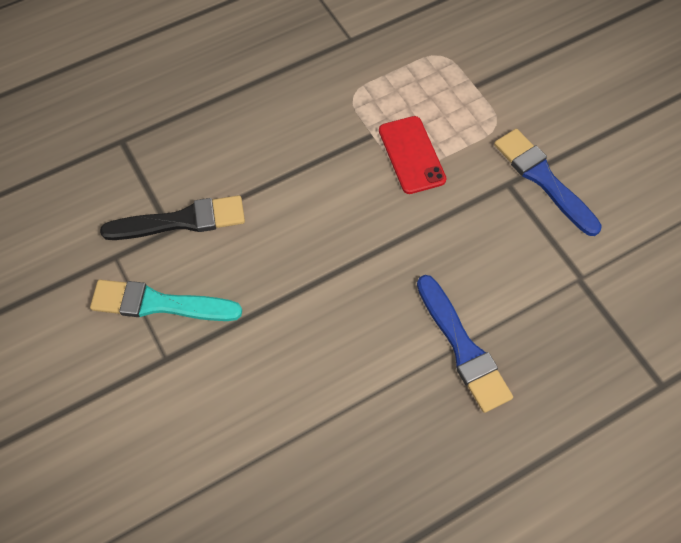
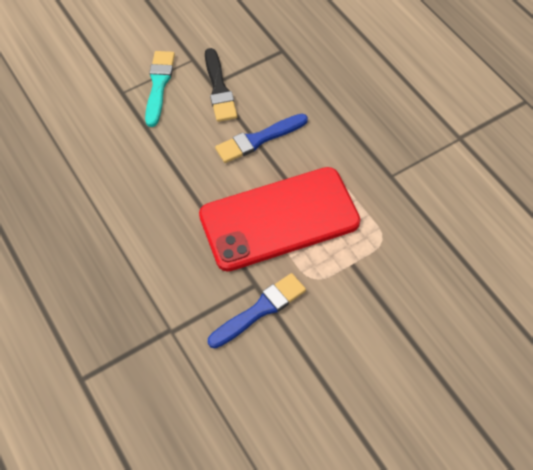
camera: 90 degrees right, 5 degrees down
(411, 155) = (279, 219): red phone -> red phone, size x2.26
(463, 348) = (119, 251): blue brush -> blue brush (258, 139)

